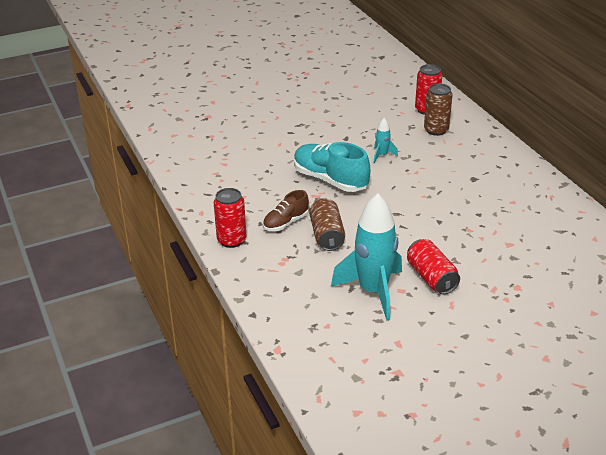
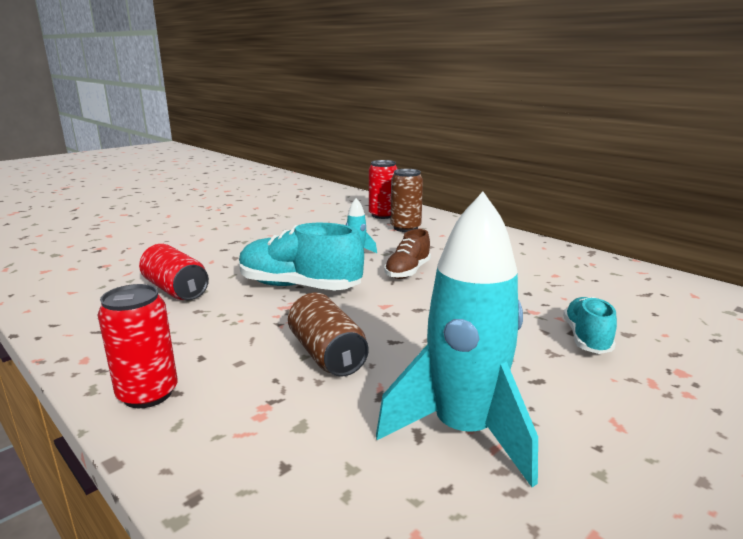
camera: 20 degrees left, 15 degrees down
(286, 223) = (248, 348): brown shoe -> brown shoe (407, 271)
(431, 277) = (542, 385): red can -> red can (176, 290)
(484, 255) = (586, 338): none -> turquoise shoe

